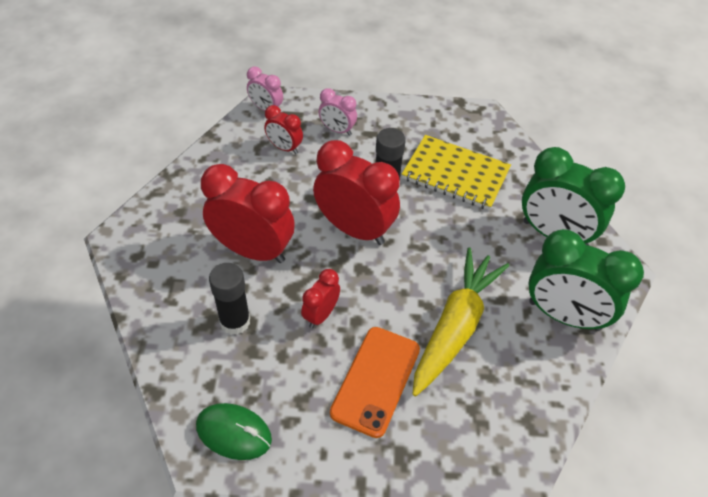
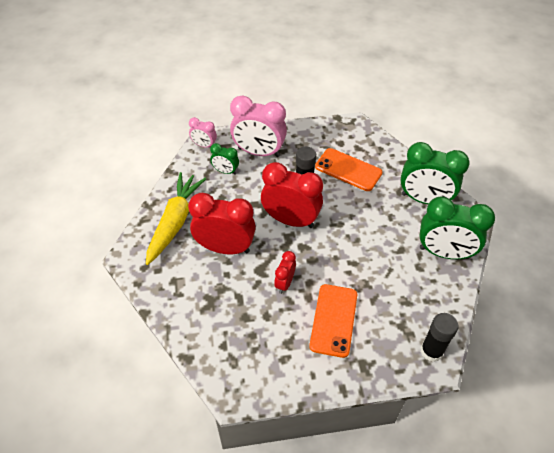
camera: 10 degrees left, 0 degrees up
(234, 433) = (249, 374): green mouse -> none
(235, 321) = (227, 299): black glue stick -> black glue stick (431, 351)
(284, 148) = (225, 171): red clock -> green clock
(337, 130) = (259, 152): pink clock -> pink clock, size x1.97
(455, 174) = (348, 170): yellow notebook -> orange phone
(455, 327) = (376, 274): yellow carrot -> yellow carrot (175, 222)

